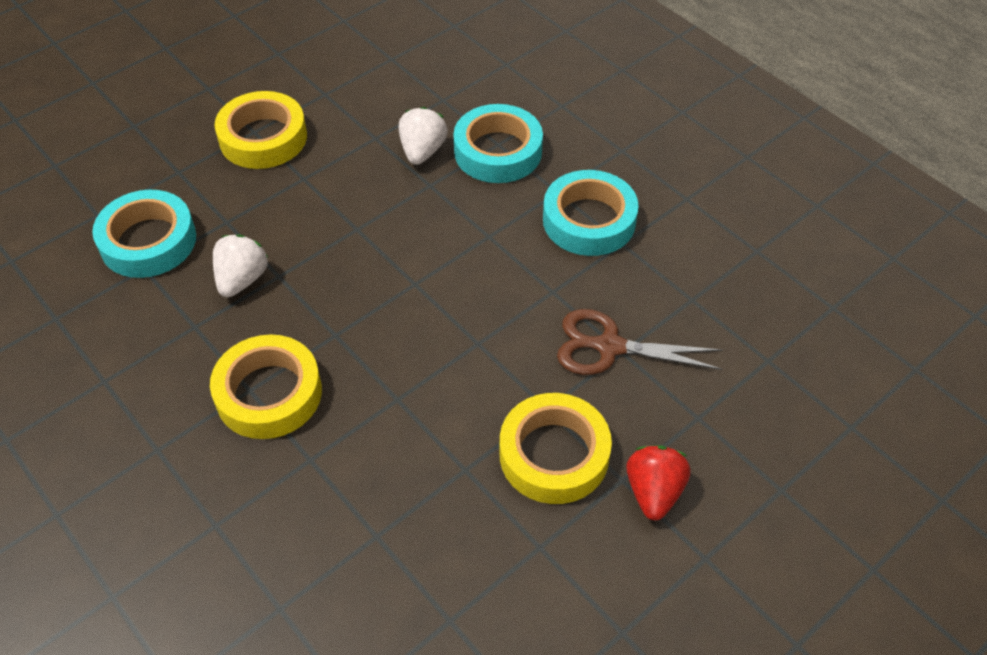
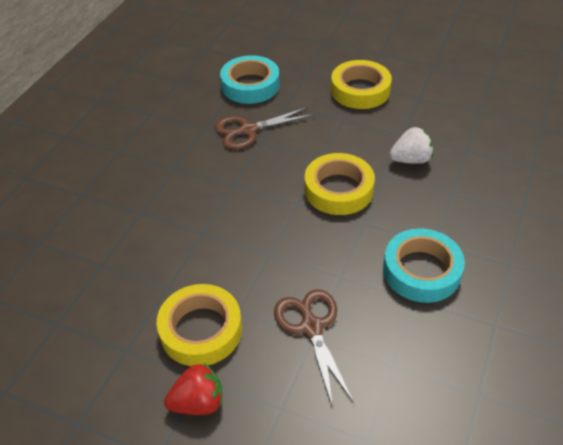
camera: 65 degrees right, 5 degrees down
(242, 279) = (248, 130): white strawberry -> brown scissors
(269, 393) = (175, 176): yellow tape -> yellow tape (338, 189)
(498, 151) = (444, 195): turquoise tape -> none

